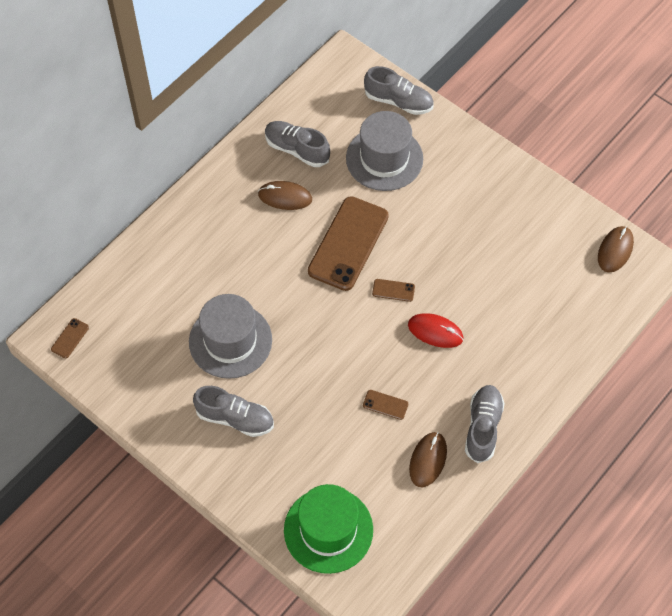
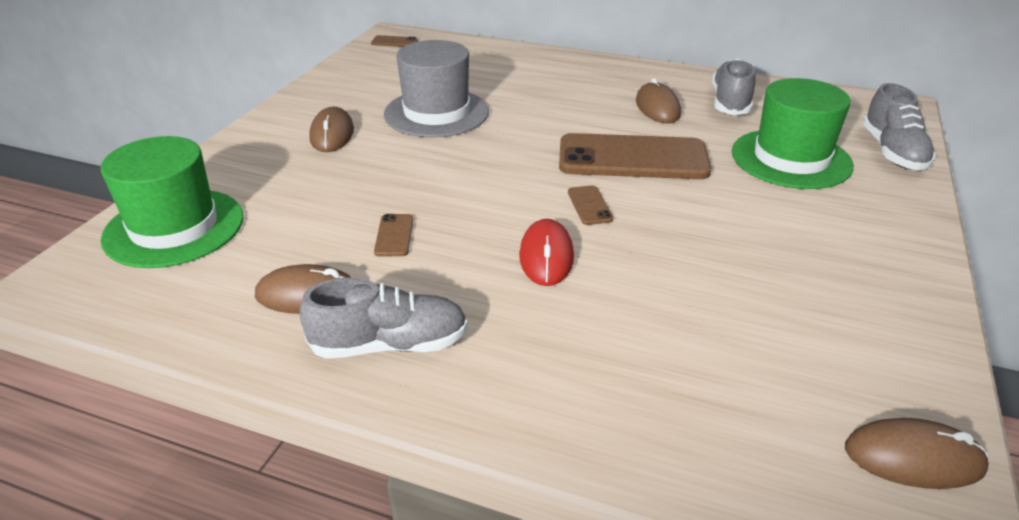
camera: 70 degrees right, 25 degrees down
(235, 418) = (332, 134): grey shoe -> brown mouse
(384, 158) = (791, 159): grey hat -> green hat

